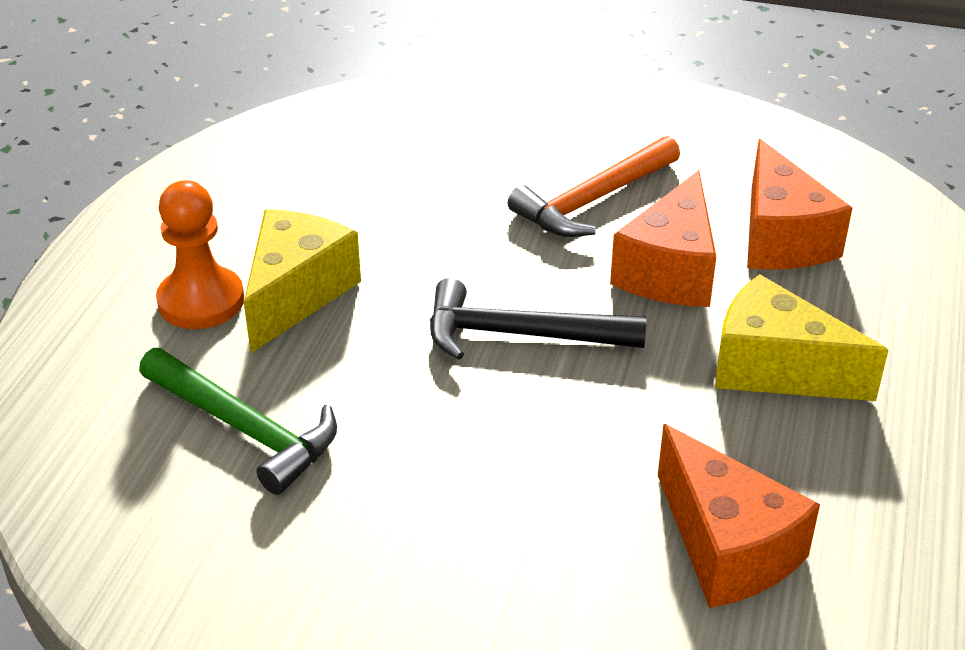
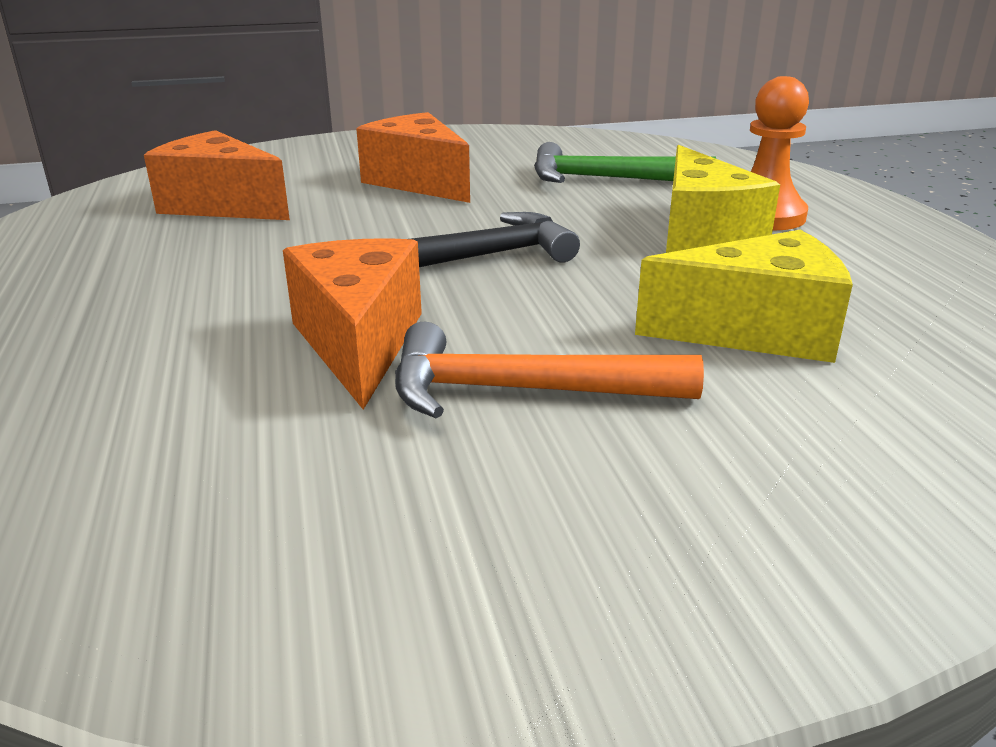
camera: 150 degrees right, 10 degrees down
(593, 200) = (522, 391): orange hammer -> orange hammer turned 105 degrees counterclockwise
(776, 369) = (199, 295): yellow cheese -> yellow cheese (756, 331)
(781, 238) = (217, 422): orange cheese -> orange cheese (418, 182)

